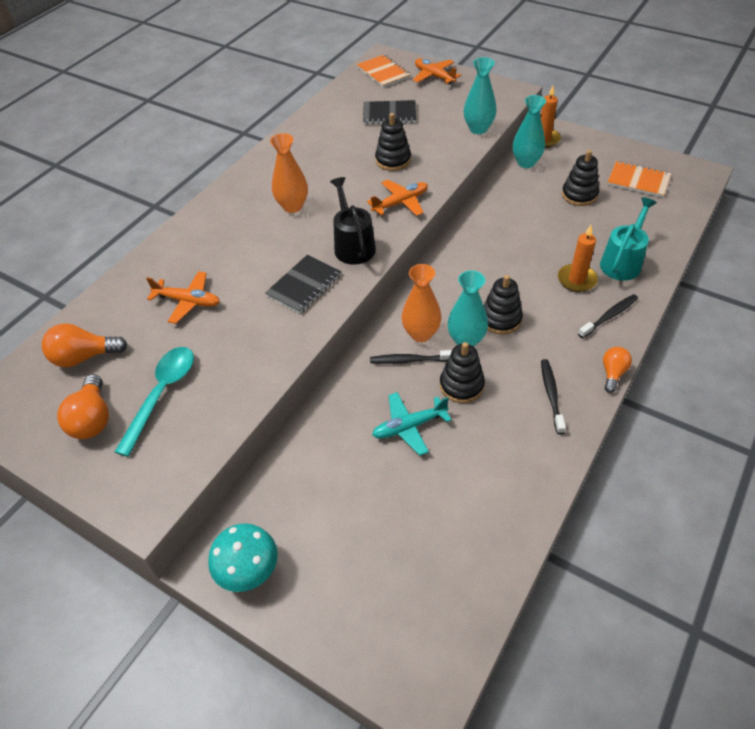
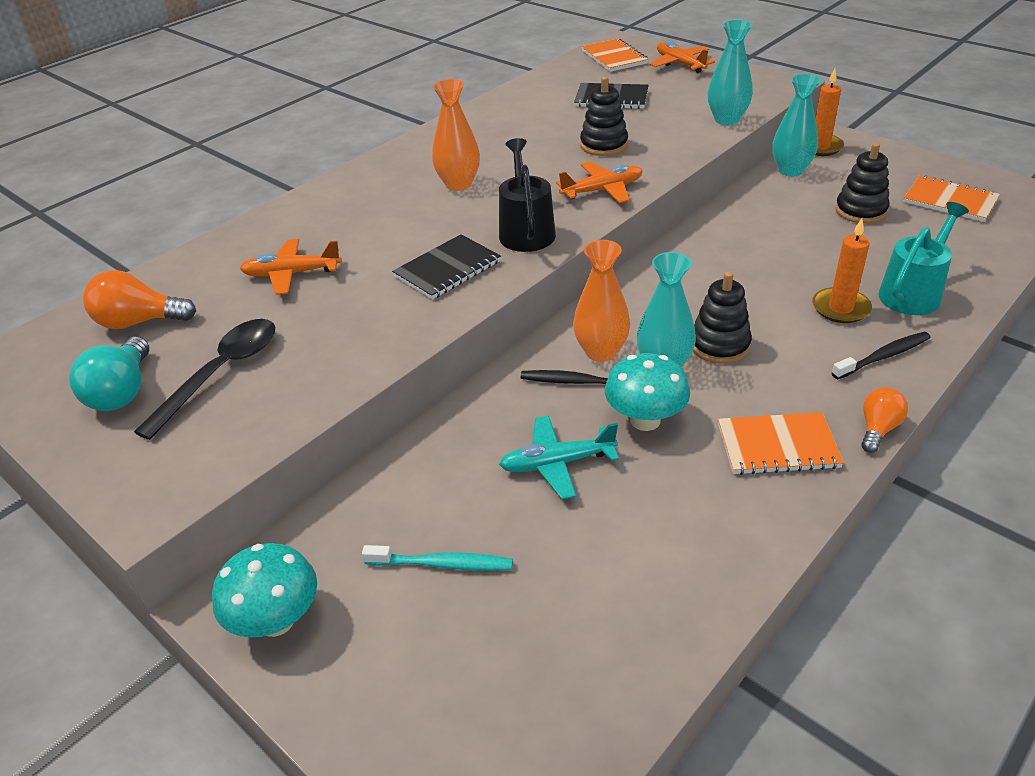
camera: 10 degrees right, 10 degrees down
(92, 419) = (122, 392): orange light bulb -> turquoise light bulb
(162, 394) = (221, 373): turquoise spoon -> black spoon
(188, 301) = (291, 274): orange plane -> orange plane turned 150 degrees clockwise
(350, 513) = (442, 564): none -> turquoise toothbrush
(461, 385) = (645, 420): black stacking toy -> turquoise mushroom
(551, 395) = (777, 446): black toothbrush -> orange notebook

